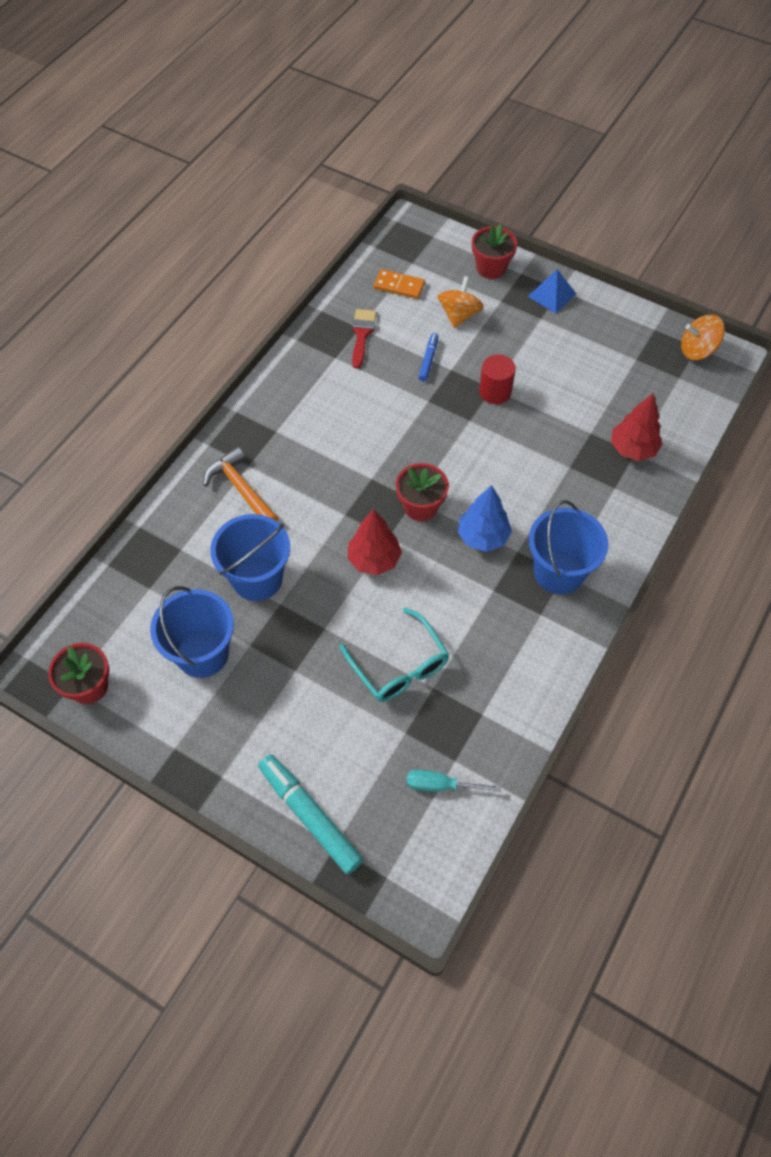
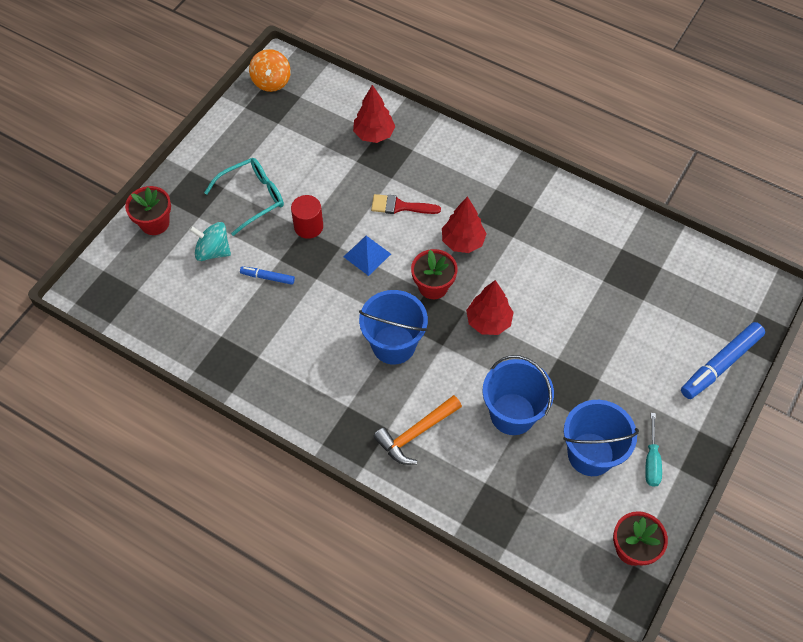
camera: 90 degrees left, 0 degrees up
(309, 816) = (720, 364): turquoise marker -> blue marker
(362, 334) = (230, 333): red brush -> red brush (400, 206)
(399, 286) = (168, 301): orange domino -> none
(399, 666) = (587, 303): turquoise glasses -> turquoise glasses (252, 198)
(440, 785) = (682, 277): turquoise screwdriver -> turquoise screwdriver (651, 461)
(459, 315) = (213, 251): orange spinning top -> turquoise spinning top
(483, 537) = (463, 242): blue tree -> red tree
(552, 295) = (196, 177): blue pyramid -> blue pyramid (367, 255)
(558, 572) = (493, 192): blue bucket -> blue bucket (393, 344)

